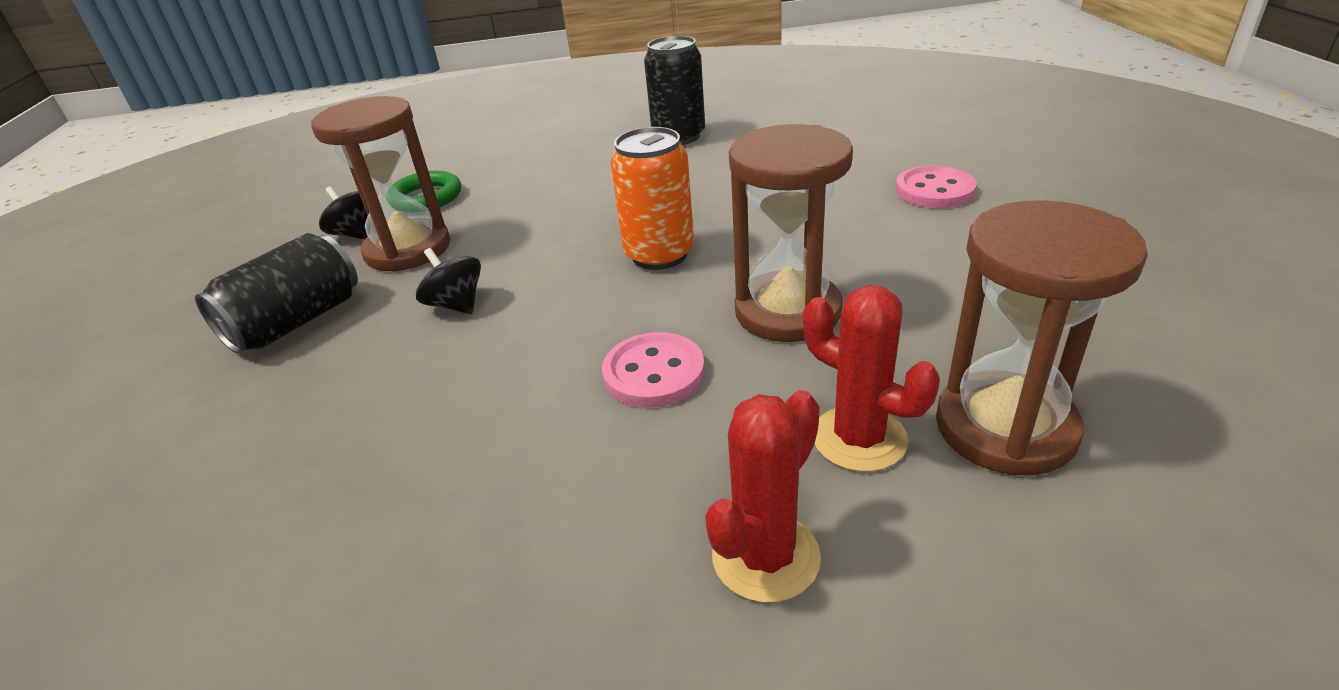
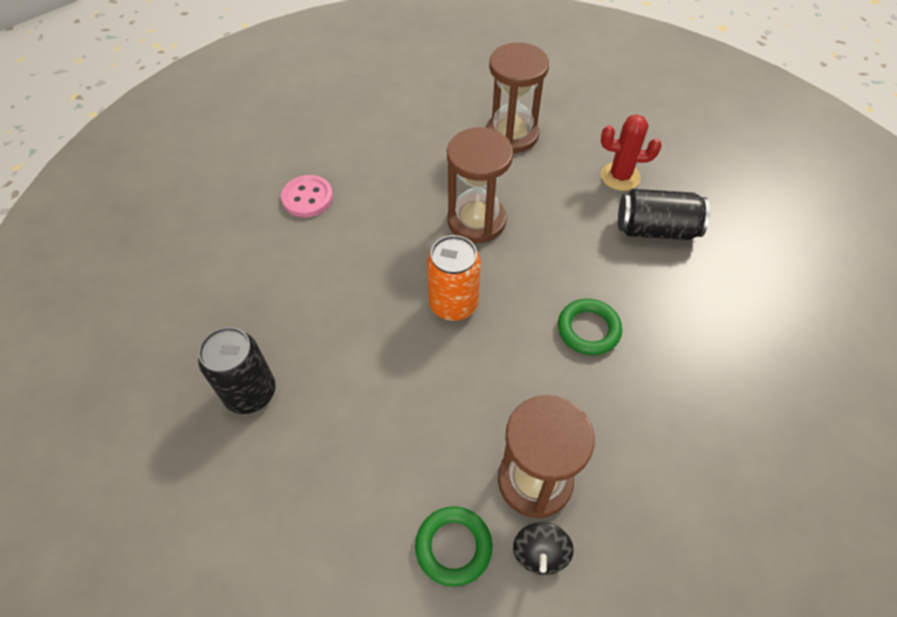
camera: 125 degrees left, 20 degrees up
(296, 322) = (652, 477): black can -> black can (656, 229)
(456, 305) = (570, 385): black spinning top -> none
(500, 349) = (588, 329): none -> green ring
(654, 373) = (558, 251): pink button -> none
(859, 438) = (547, 170): red cactus -> none

